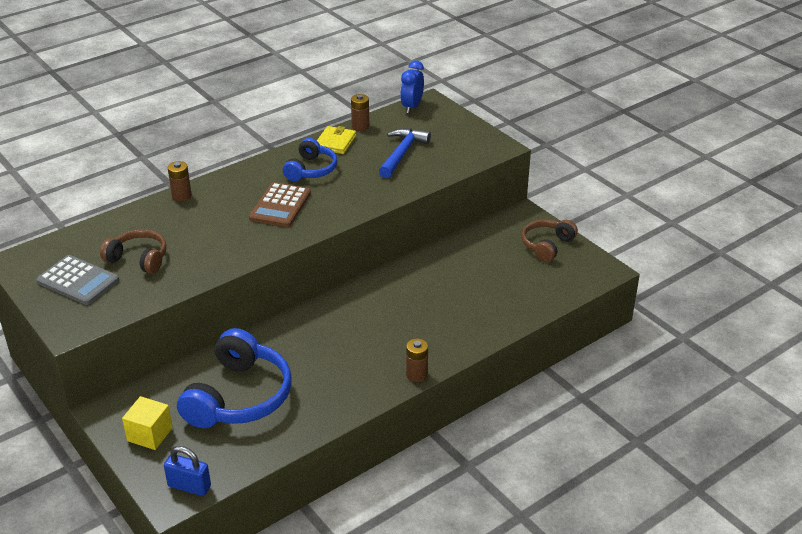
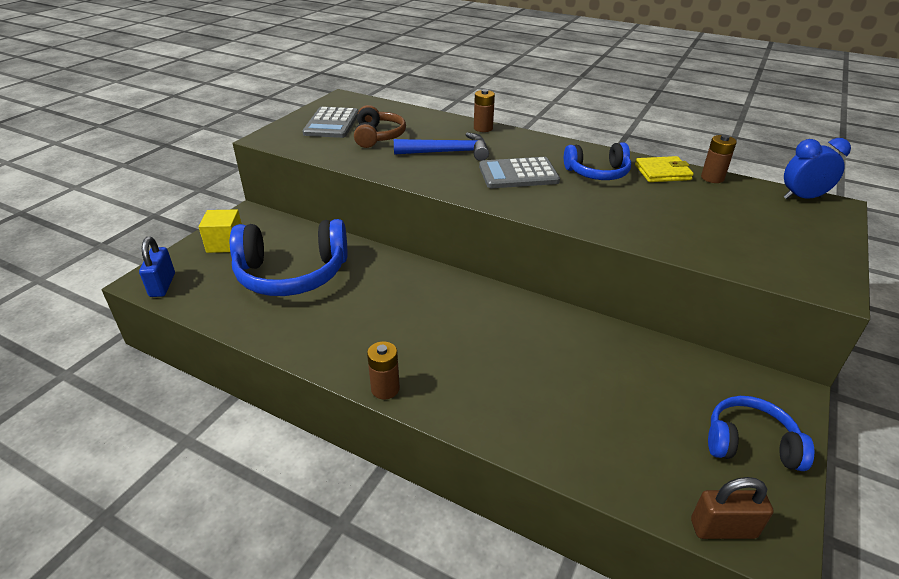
camera: 65 degrees right, 0 degrees up
(280, 206) = (518, 174): brown calculator -> grey calculator
(402, 153) = (701, 216): blue hammer -> blue hammer (447, 152)
(547, 245) = (750, 443): brown headphones -> blue headphones
(589, 281) = (723, 528): none -> brown padlock

